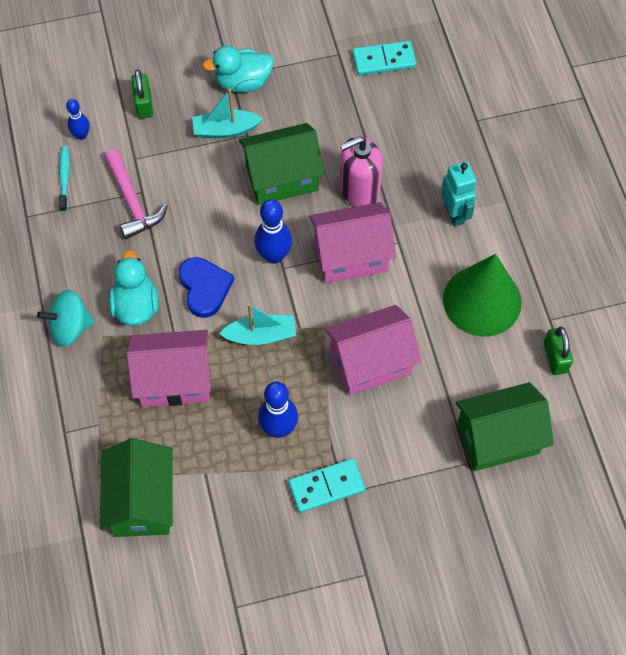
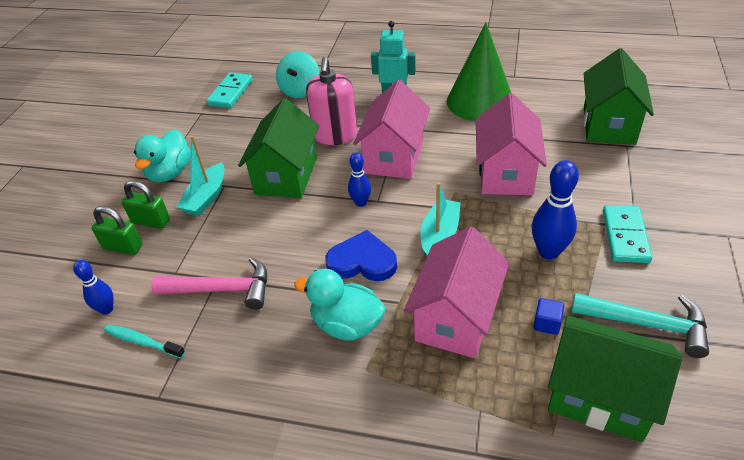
camera: 60 degrees left, 20 degrees down
(70, 327) = (335, 398): turquoise spinning top -> turquoise spinning top (300, 90)
(196, 447) = (547, 323): none -> blue cube
(227, 522) = (646, 324): none -> turquoise hammer
(274, 255) = (361, 203): blue bowling pin -> blue bowling pin, size x0.61
(555, 357) = (548, 81): green padlock -> green padlock (151, 221)

